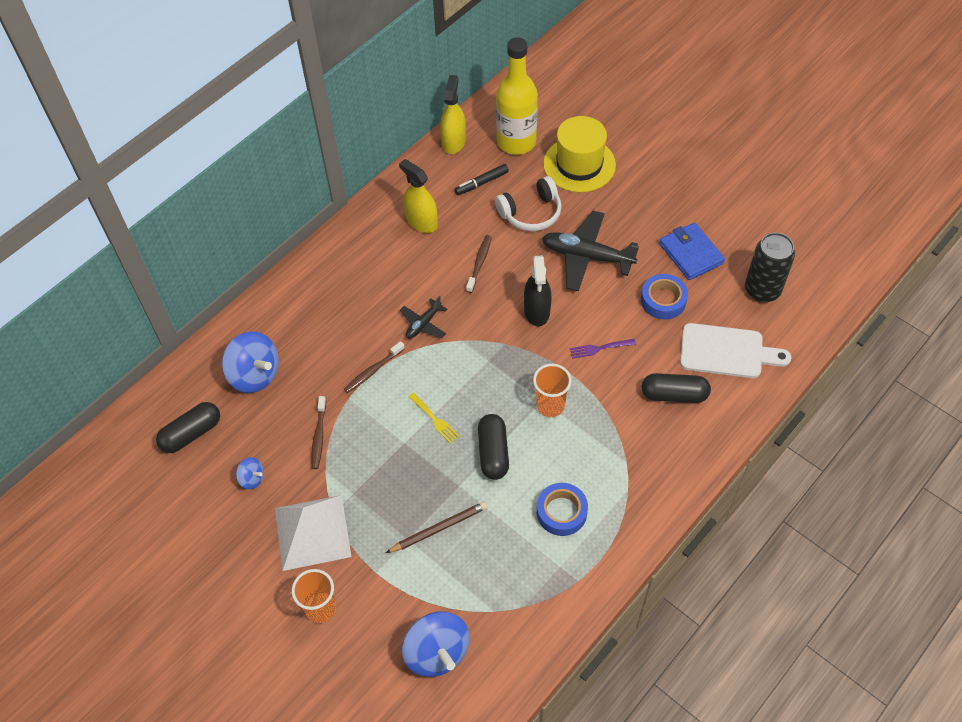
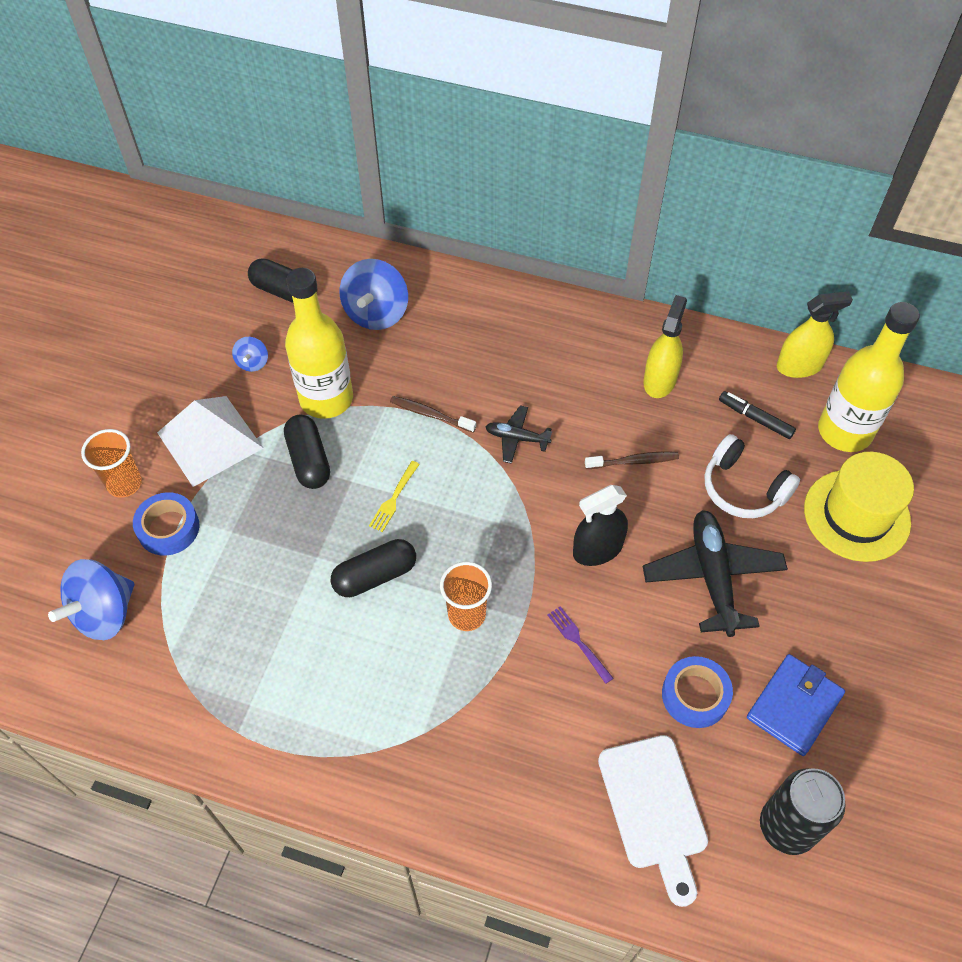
camera: 65 degrees right, 0 degrees up
(319, 436) = (326, 399): brown toothbrush -> yellow bottle
(439, 528) = (255, 557): brown pencil -> none
(561, 512) = (323, 680): blue tape -> blue tape (168, 528)
(674, 394) = (551, 759): black capsule -> black capsule (309, 460)

